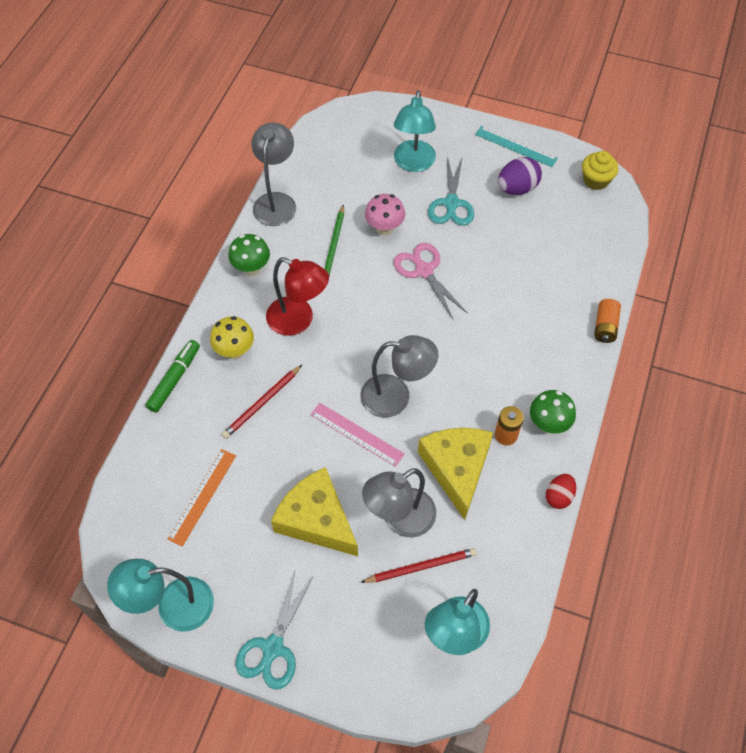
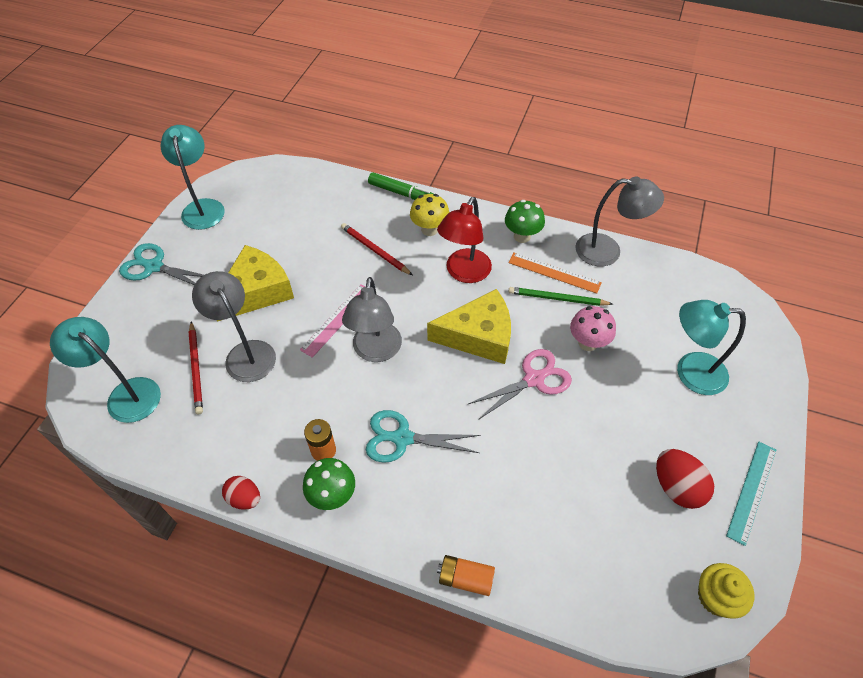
camera: 90 degrees right, 5 degrees down
(202, 496) = (290, 217): orange ruler -> orange ruler (554, 273)
(451, 203) = (636, 410): turquoise scissors -> turquoise scissors (402, 438)
(456, 468) = (290, 402): yellow cheese -> yellow cheese (478, 336)
(517, 188) = (676, 487): purple egg -> red egg

